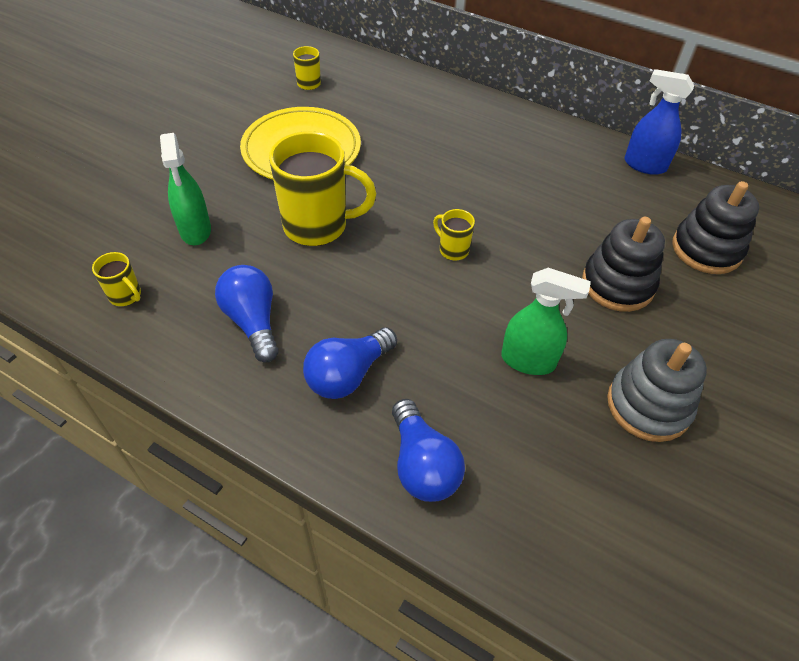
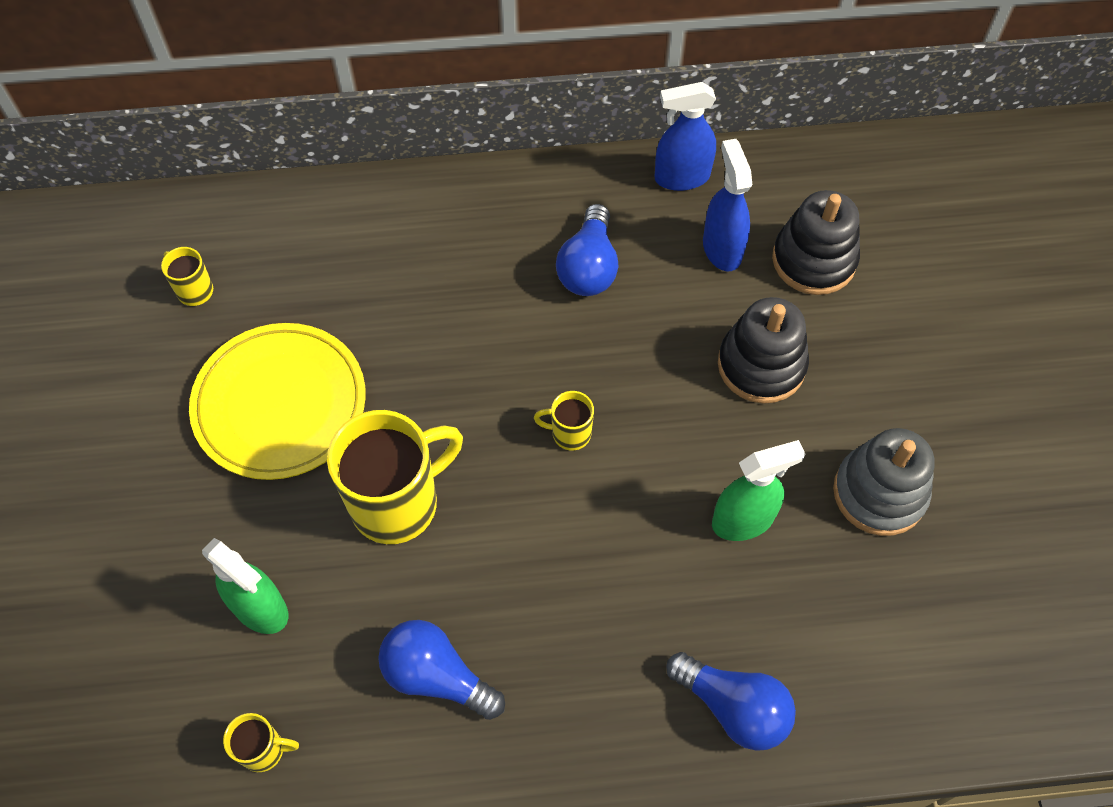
camera: 35 degrees left, 10 degrees up
(348, 375) = (587, 665): blue light bulb -> blue light bulb (588, 267)
(642, 211) = (722, 248): none -> blue spray bottle

